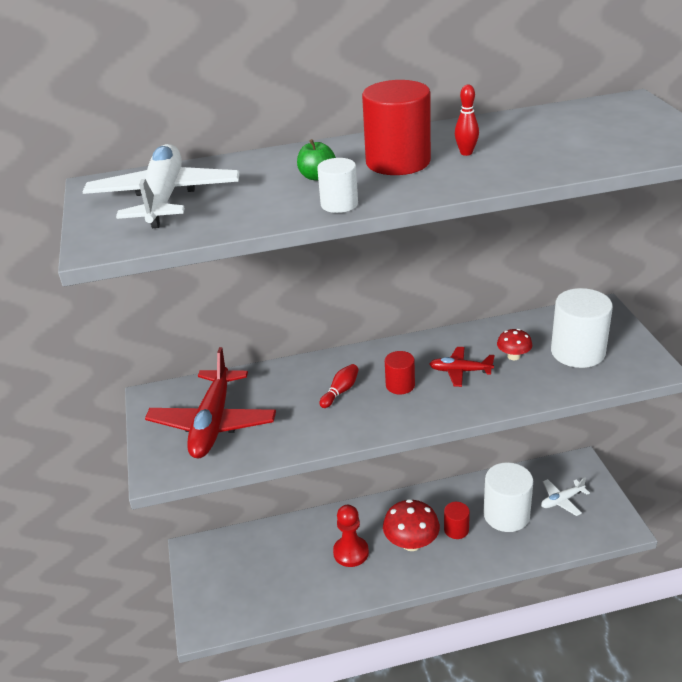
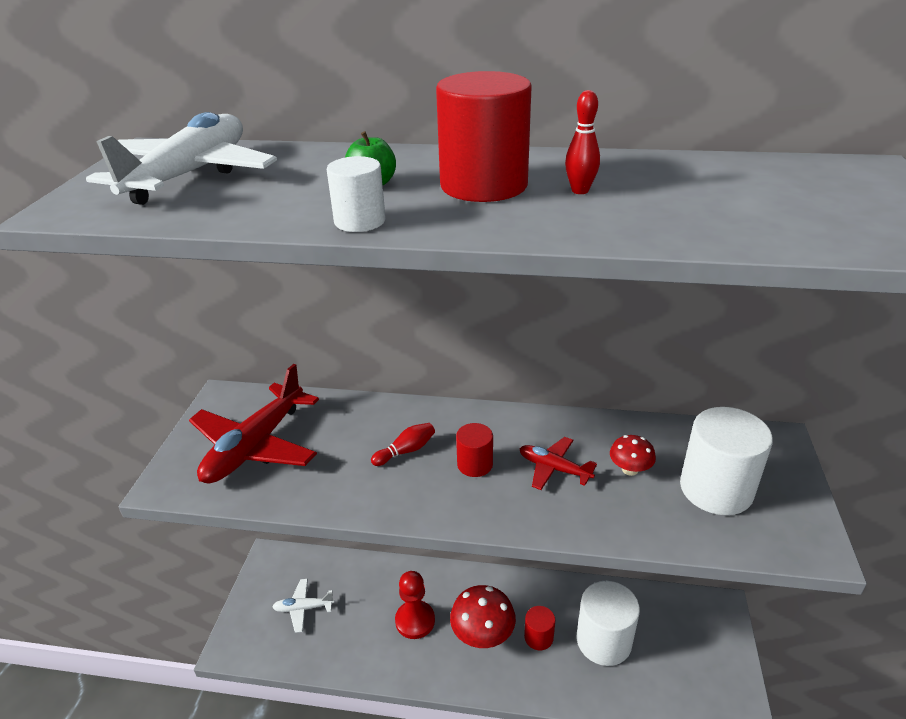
camera: 20 degrees right, 0 degrees up
(562, 500) = (677, 647): white plane -> white plane (303, 608)

